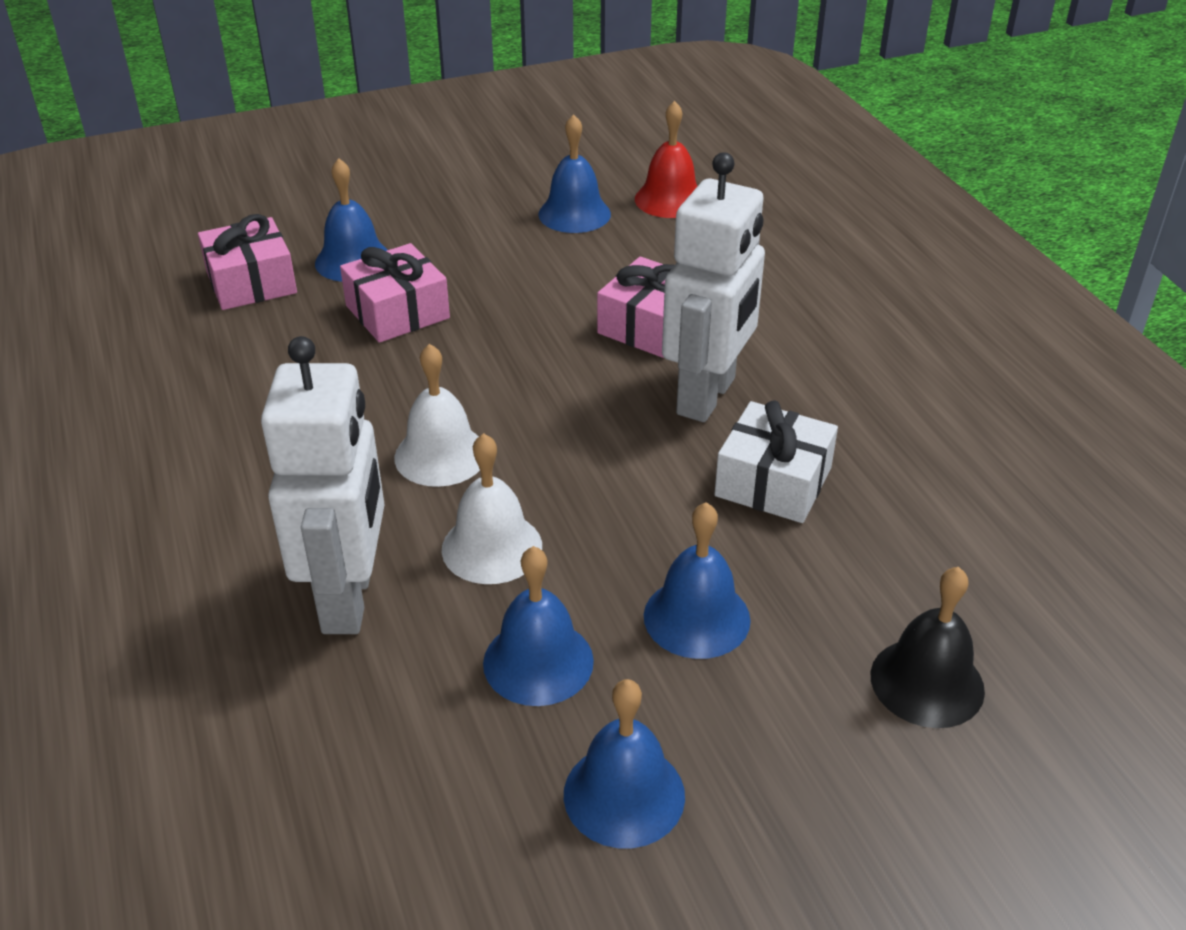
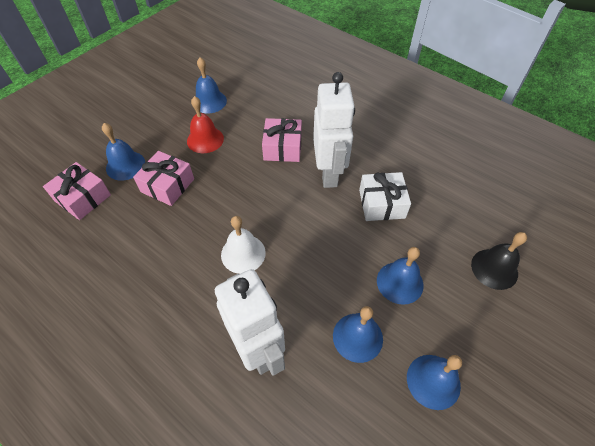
camera: 30 degrees left, 15 degrees up
(492, 547) = (299, 290): white bell -> none
(670, 199) = (244, 79): red bell -> red bell (205, 139)

